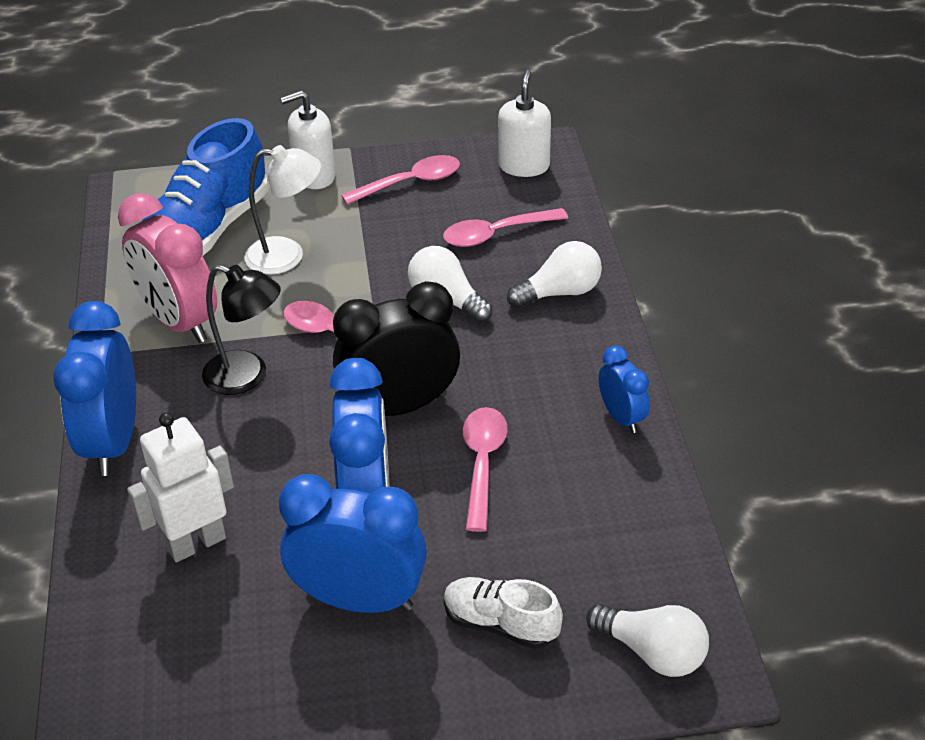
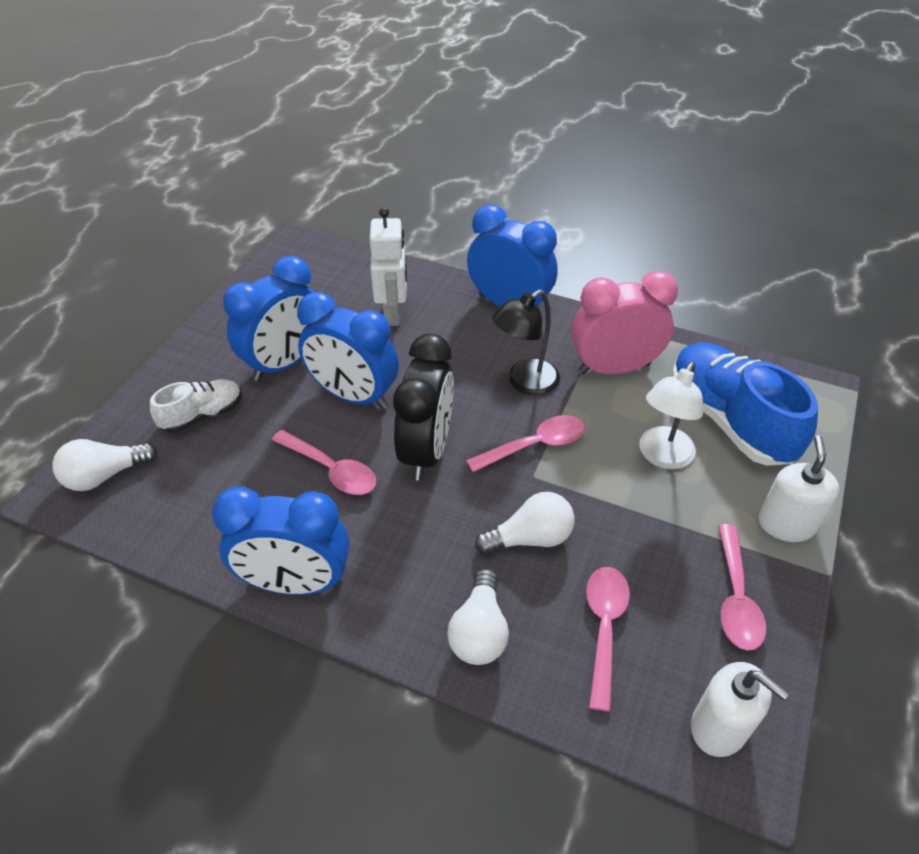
camera: 120 degrees right, 5 degrees up
(621, 417) = (295, 583): blue clock -> blue clock, size x1.88

